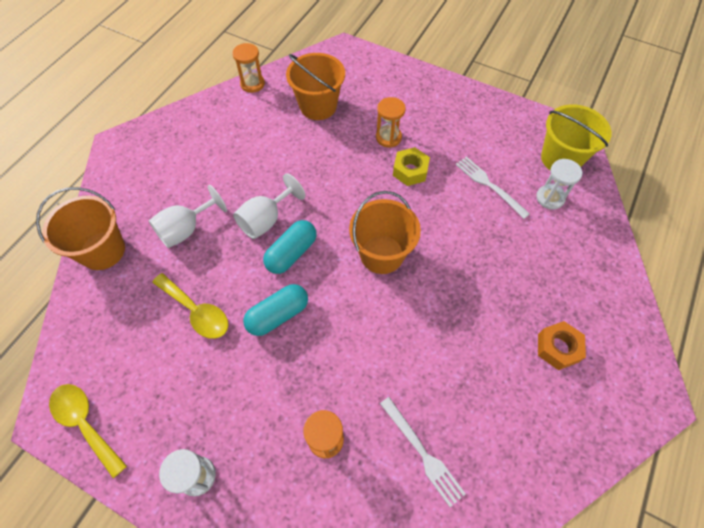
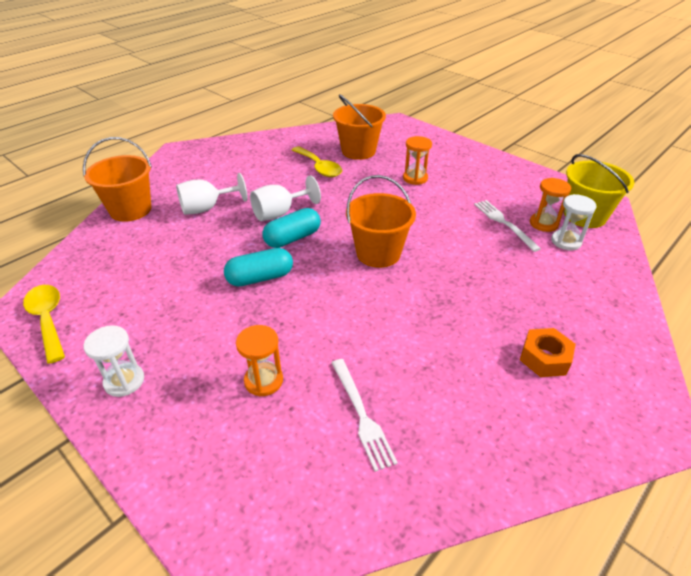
camera: 15 degrees right, 20 degrees down
(197, 311) = (188, 262): yellow spoon -> yellow spoon (319, 167)
(252, 84) = (307, 131): orange hourglass -> orange hourglass (543, 223)
(410, 171) = (428, 202): yellow nut -> none

